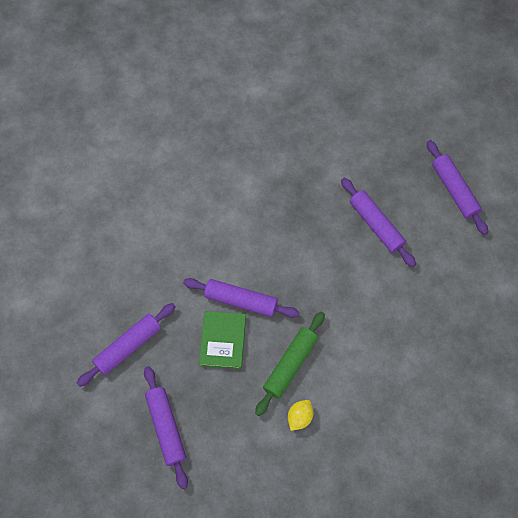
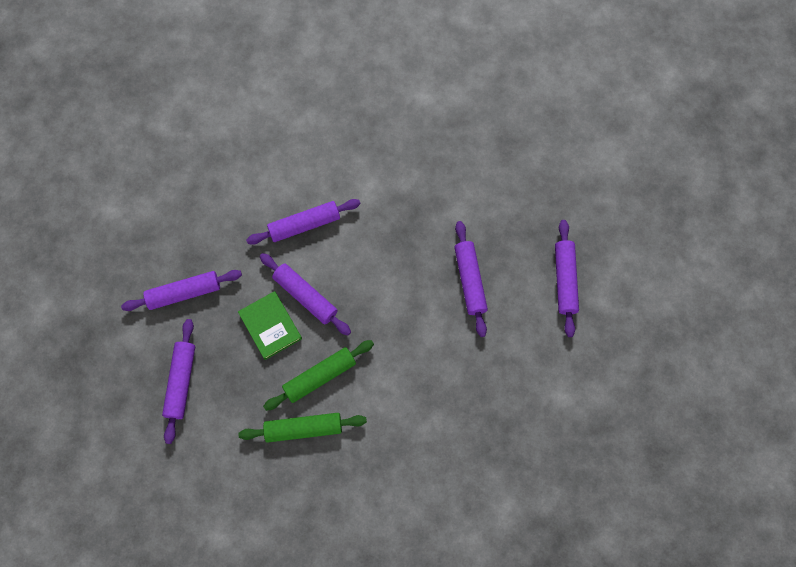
camera: 25 degrees right, 5 degrees up
(207, 239) = (304, 225): none -> purple rolling pin
(222, 341) = (270, 326): green book -> green book turned 60 degrees counterclockwise
(299, 417) = (303, 428): yellow lemon -> green rolling pin

